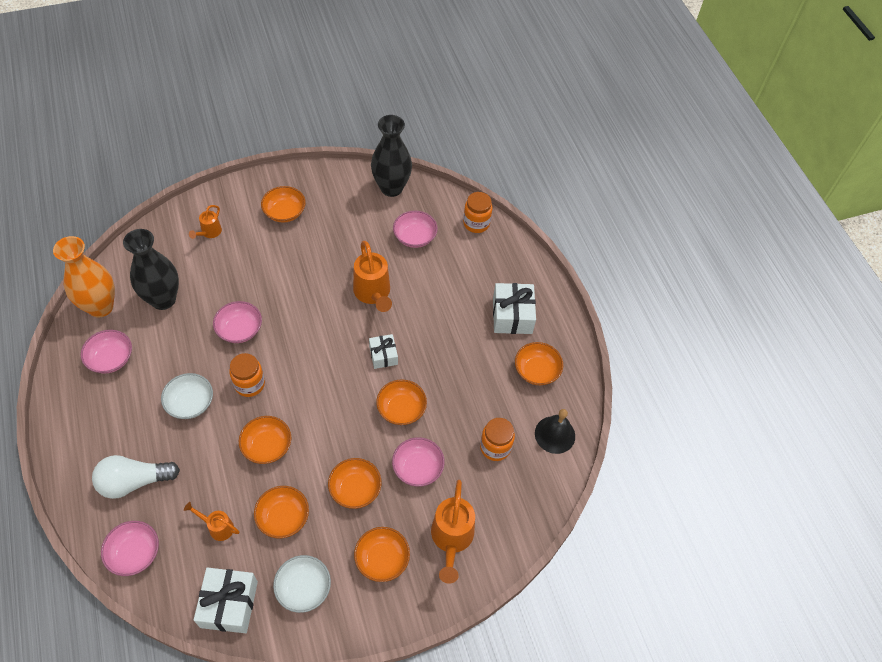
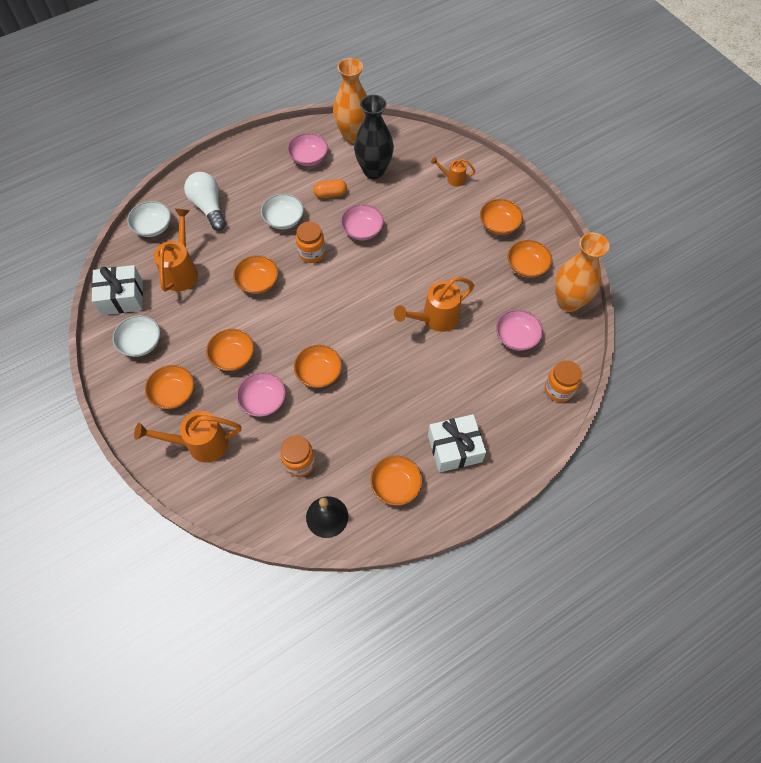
camera: 80 degrees right, 5 degrees up
(134, 553) = (153, 227): pink bowl -> white bowl
(176, 348) = (330, 194): none -> orange capsule
(217, 527) = (182, 271): orange watering can -> orange watering can, size x1.82
(283, 517) = (198, 312): orange bowl -> orange bowl (527, 266)
(383, 355) = (370, 344): white gift -> none
(391, 188) = (568, 302): black vase -> orange vase

